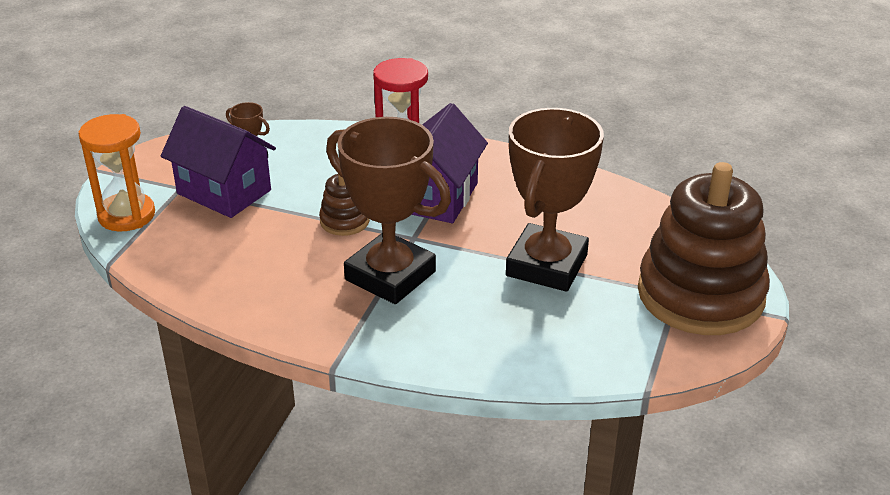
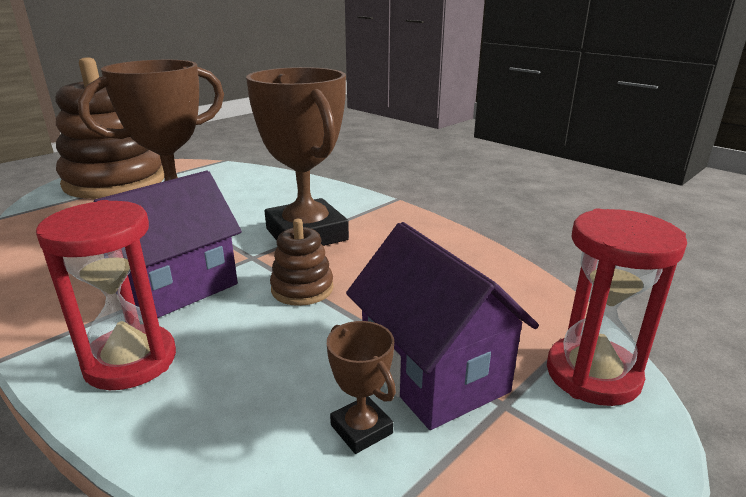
camera: 155 degrees left, 10 degrees down
(126, 215) = (592, 374): orange hourglass -> red hourglass

